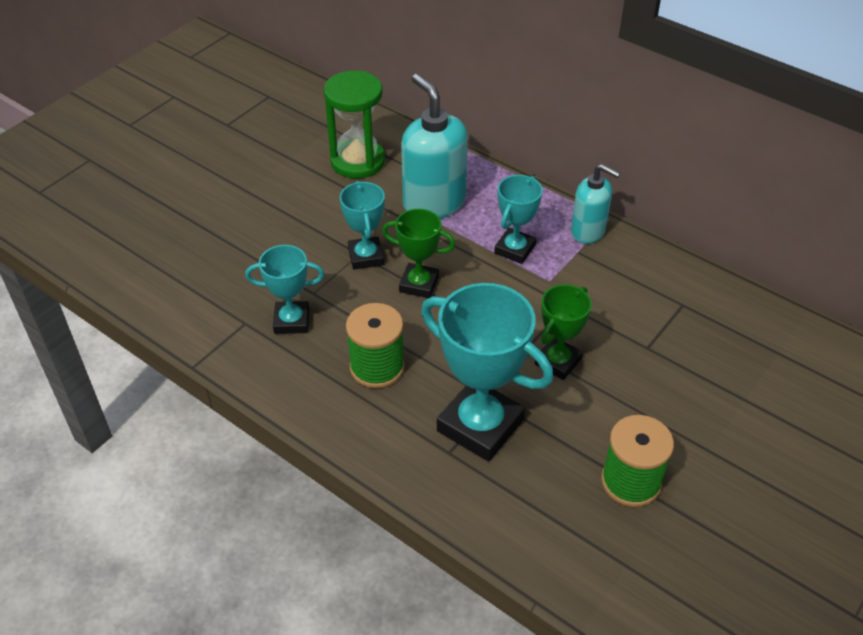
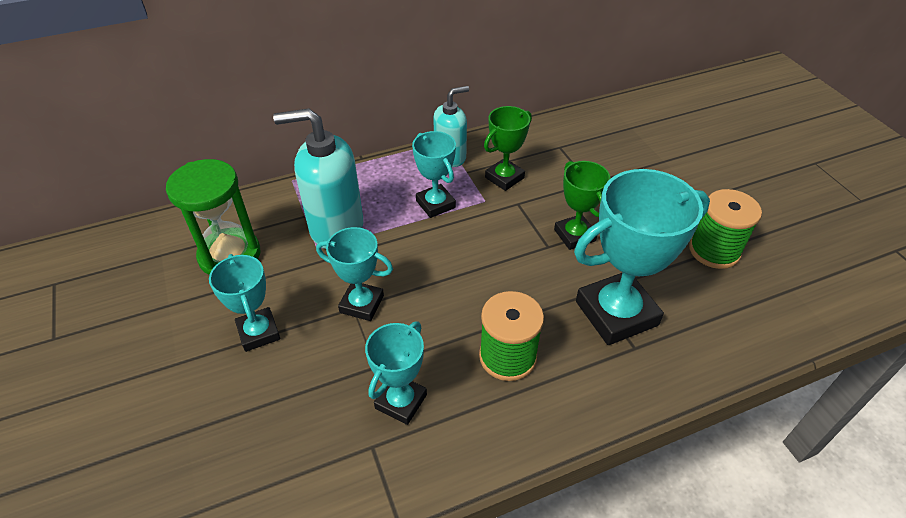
camera: 60 degrees left, 0 degrees up
(299, 215) = (258, 332): none -> turquoise trophy
(419, 284) = (427, 281): green trophy -> green trophy (504, 178)

